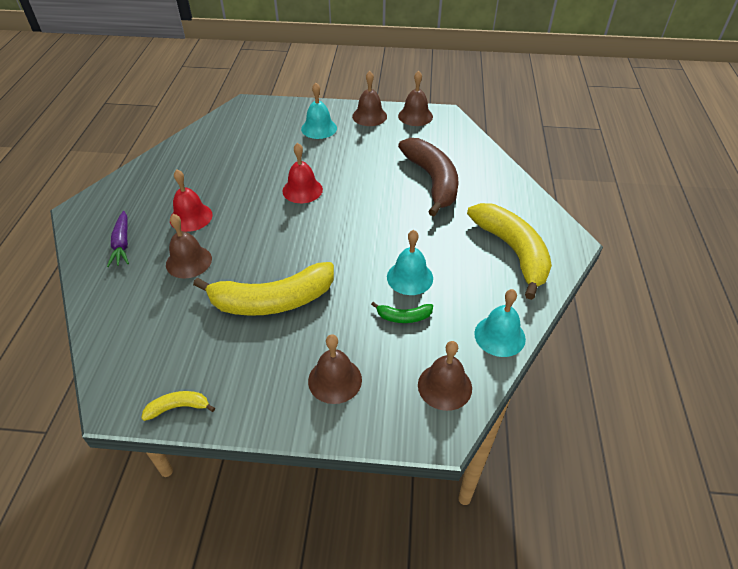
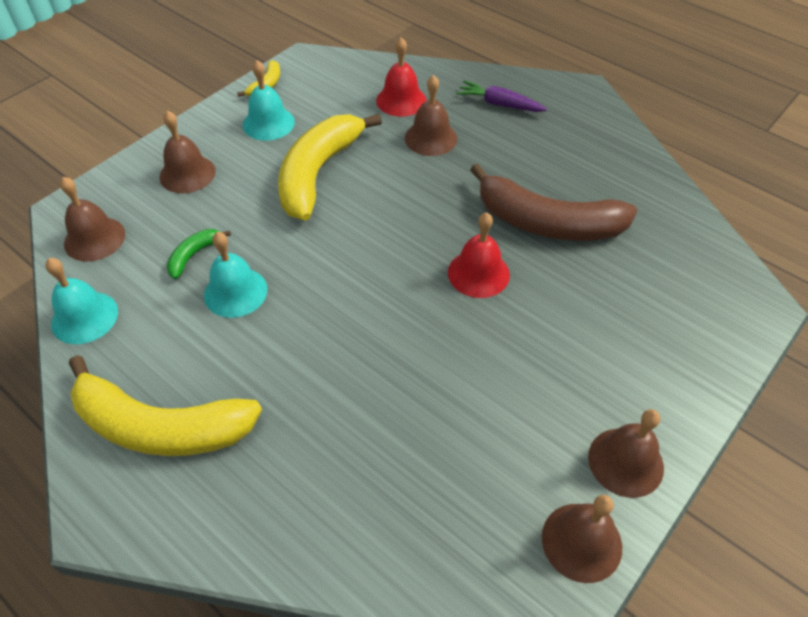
camera: 125 degrees right, 5 degrees up
(191, 217) = (505, 161): red bell -> red bell (401, 100)
(319, 128) = (627, 366): turquoise bell -> turquoise bell (268, 123)
(432, 181) = (377, 435): brown banana -> brown banana (547, 223)

